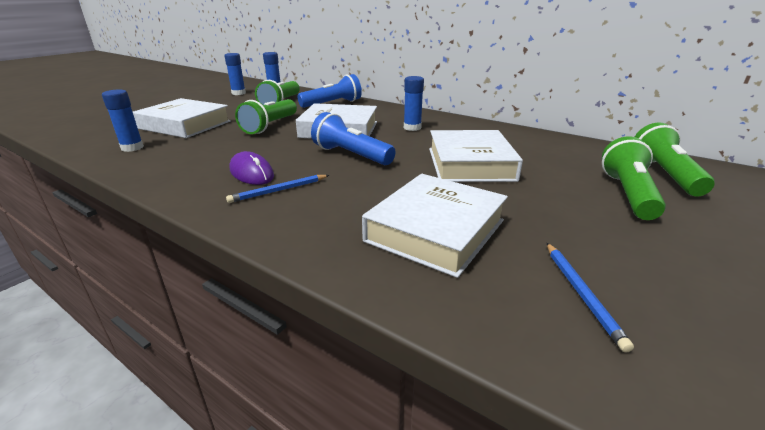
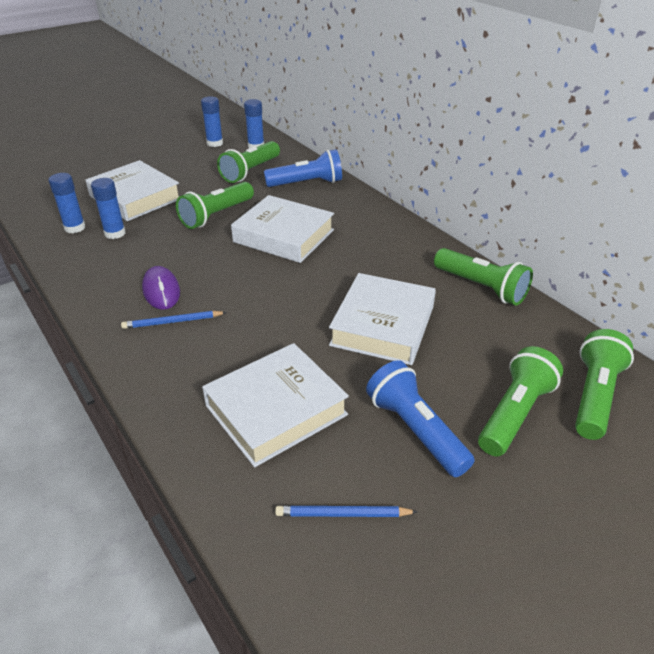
camera: 20 degrees right, 10 degrees up
(351, 155) = (269, 283): blue flashlight -> blue flashlight (415, 430)
(412, 128) = (366, 248): blue glue stick -> blue glue stick (115, 233)
(517, 135) = (481, 287): none -> green flashlight
(581, 293) = (343, 514): blue pencil -> blue pencil turned 75 degrees clockwise

